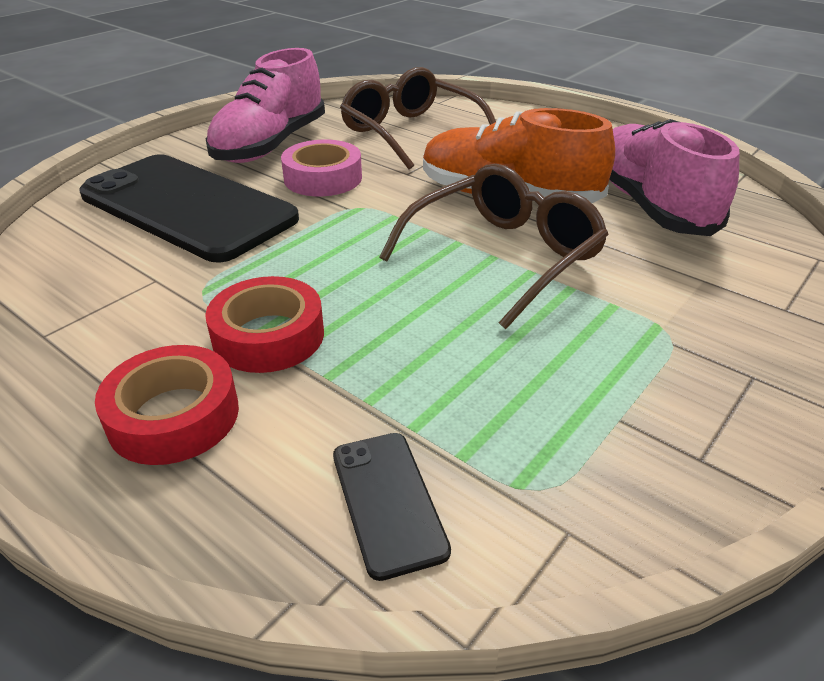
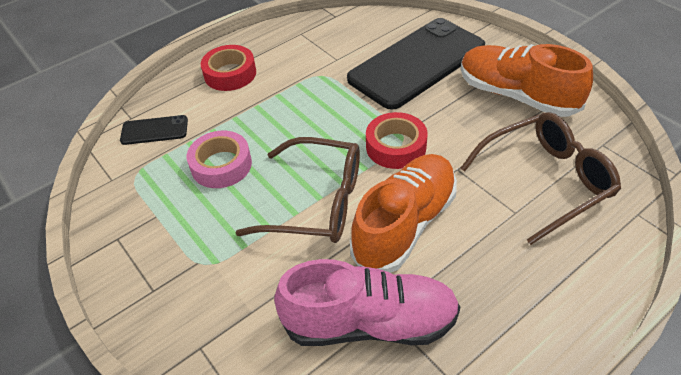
camera: 105 degrees right, 10 degrees up
(268, 336) = (272, 98): red tape -> red tape (396, 146)
(270, 145) = (516, 95): pink shoe -> orange shoe
(323, 178) = (452, 122): pink tape -> pink tape (221, 165)
(503, 256) = (317, 202): brown glasses -> brown glasses turned 45 degrees counterclockwise

